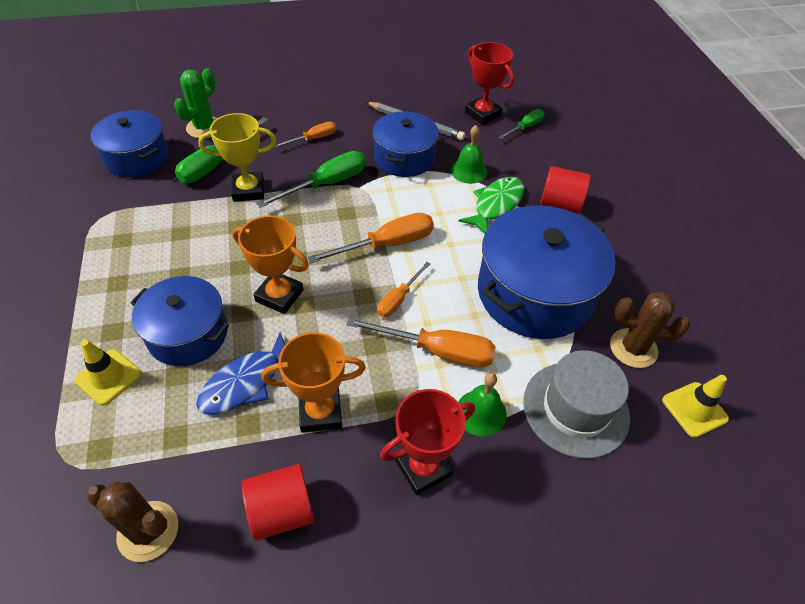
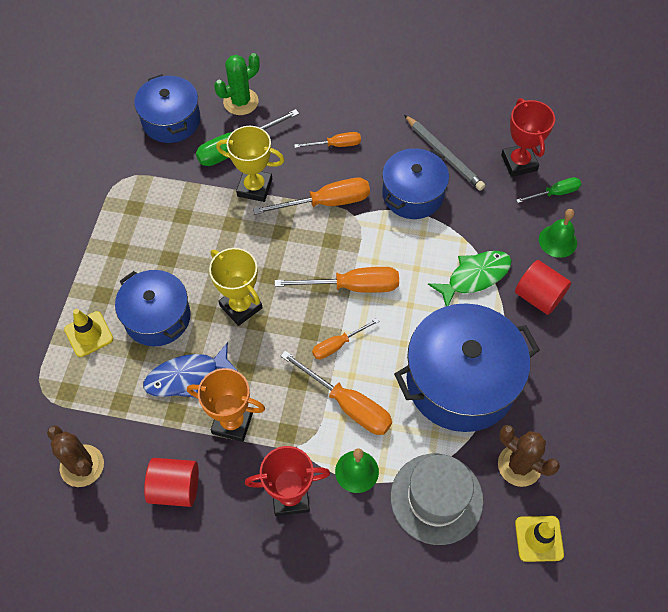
camera: 25 degrees right, 10 degrees up
(279, 295) = (241, 306): orange trophy -> yellow trophy
(326, 184) = (326, 203): green screwdriver -> orange screwdriver
(468, 171) = (468, 229): green bell -> green bell (557, 241)

